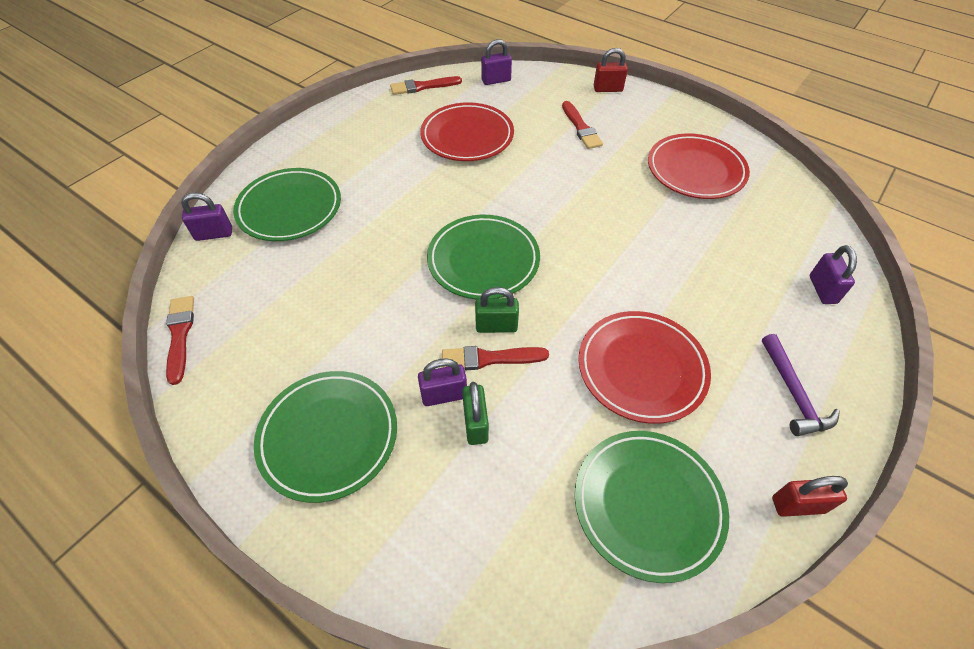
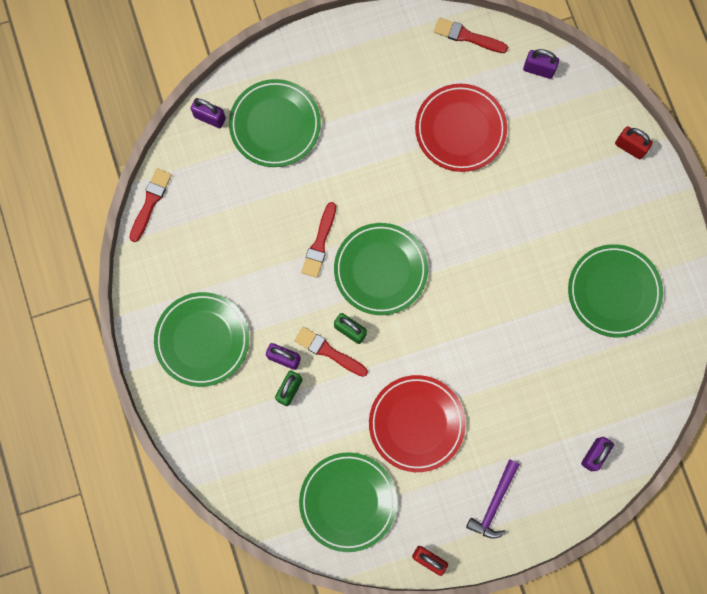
camera: 35 degrees right, 25 degrees up
(581, 128) = (563, 181): red brush -> red brush (319, 243)
(695, 170) = (613, 291): red plate -> green plate

